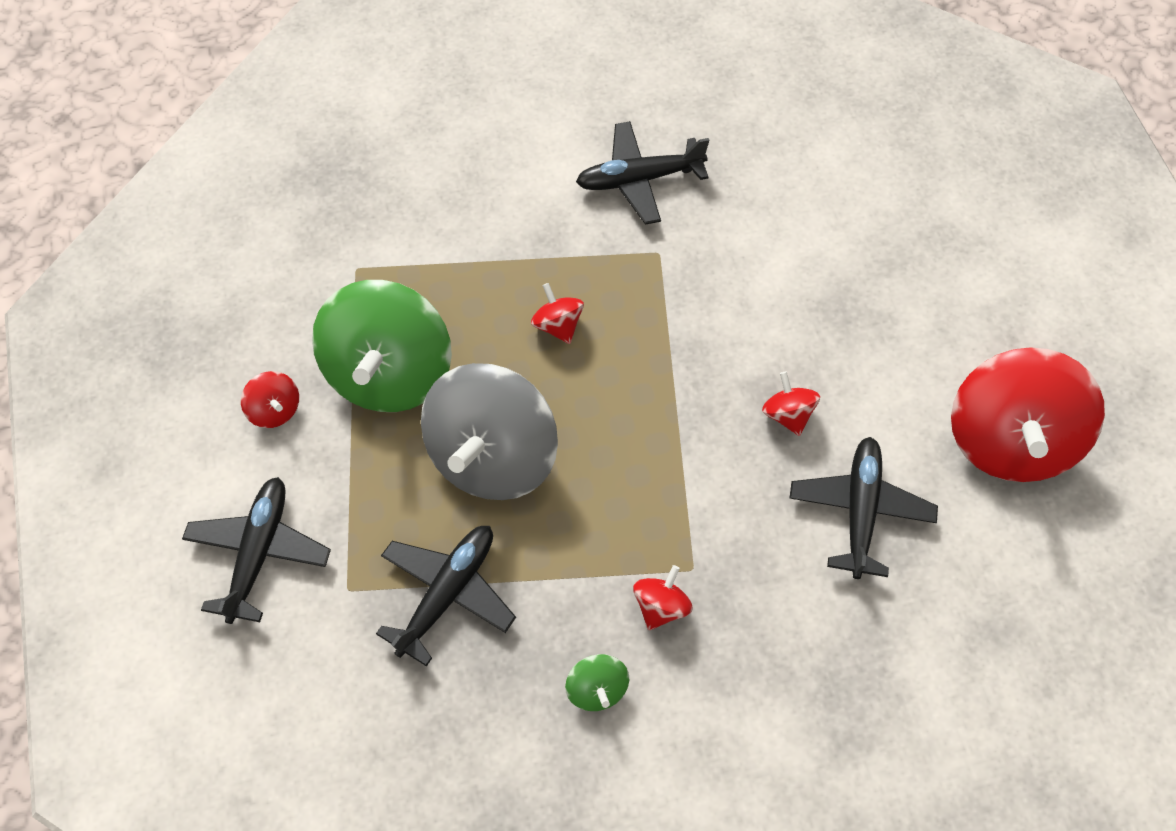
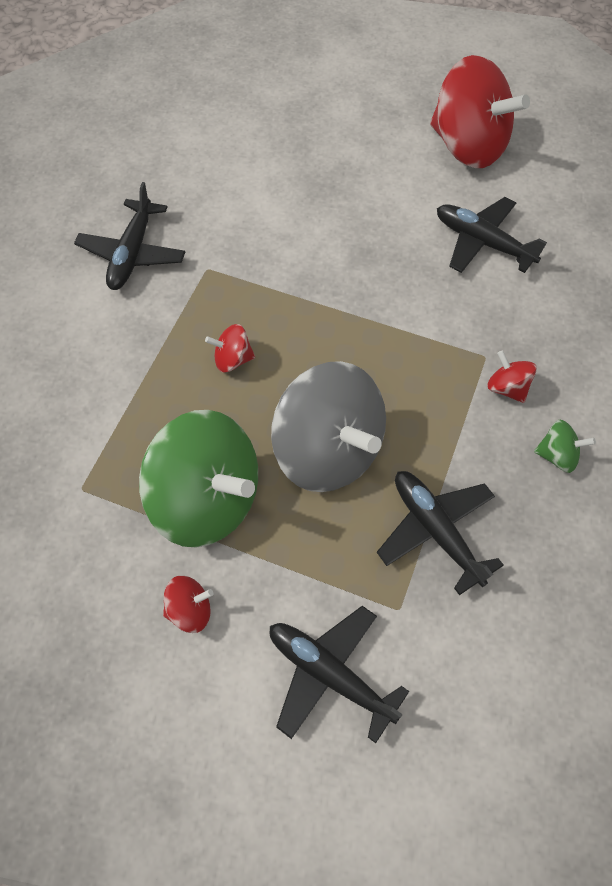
camera: 65 degrees left, 0 degrees up
(787, 415) = (389, 250): red spinning top -> none

